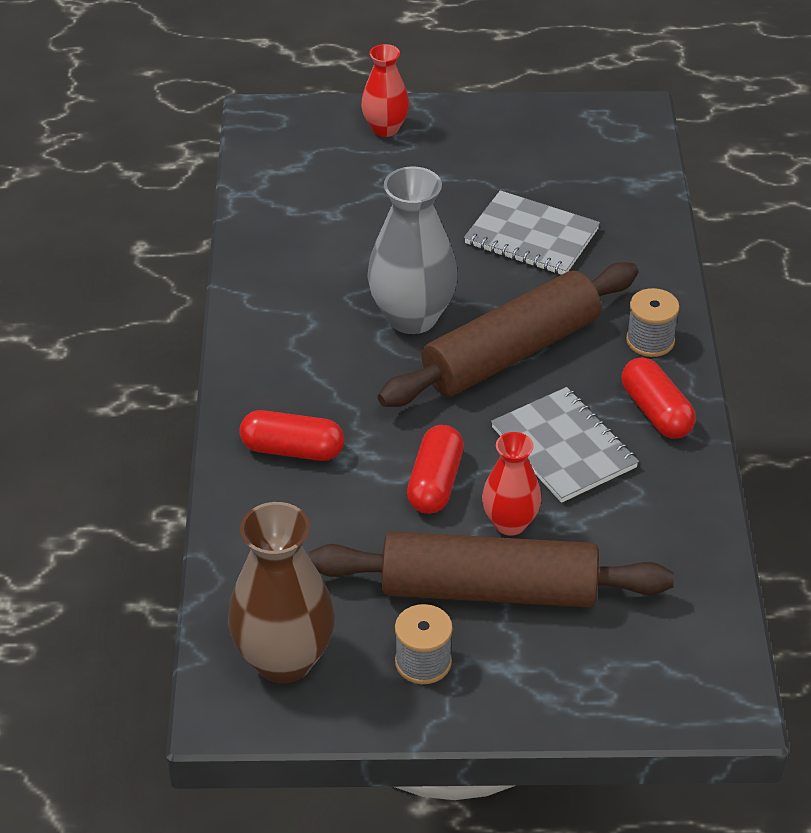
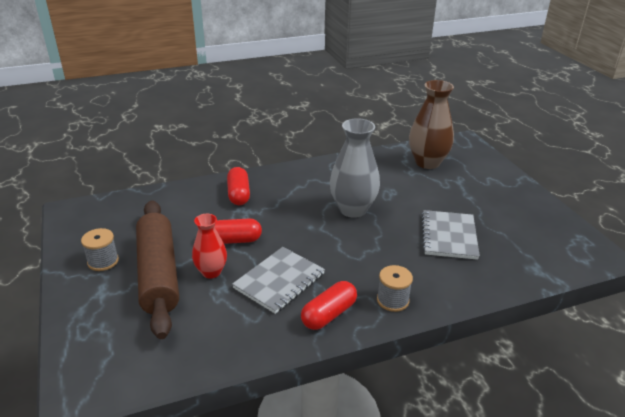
camera: 70 degrees right, 10 degrees down
(284, 660) = (100, 219): brown vase -> brown vase (427, 162)
(385, 128) = (491, 173): red vase -> none
(511, 353) = (346, 247): brown rolling pin -> none

